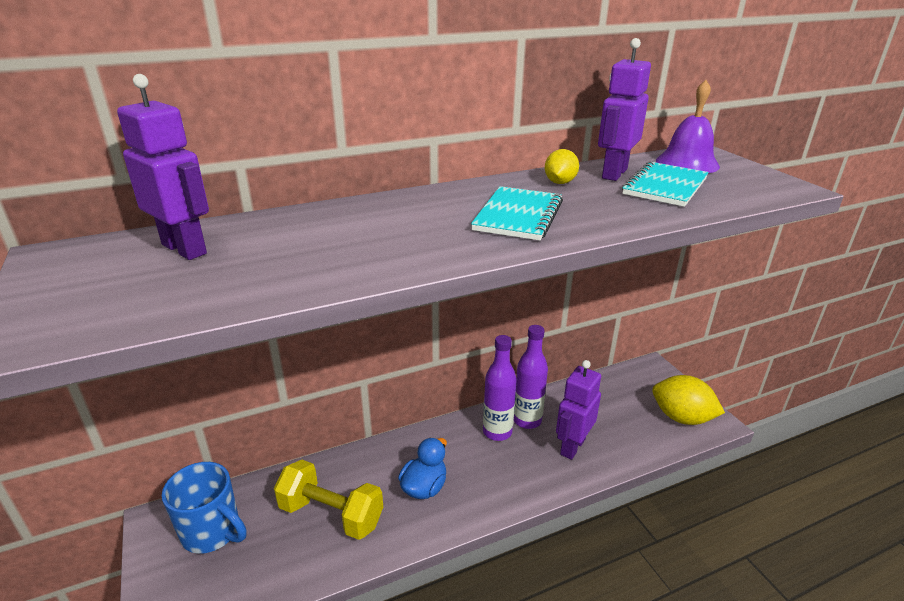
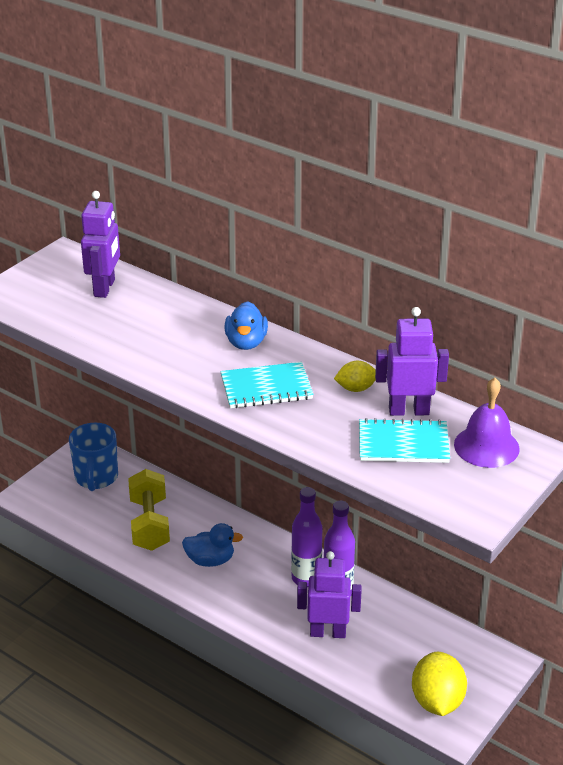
camera: 60 degrees right, 5 degrees up
(423, 205) = (246, 342): none -> blue duck

